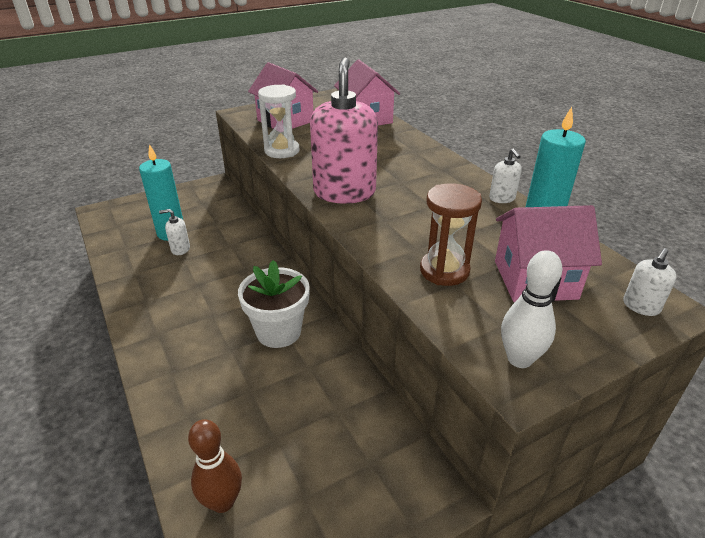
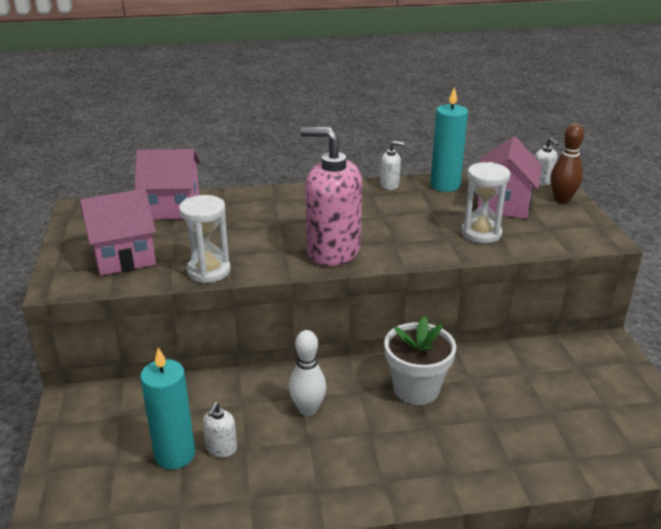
camera: 70 degrees left, 5 degrees down
(222, 501) = (606, 451): brown bowling pin -> brown bowling pin (562, 199)
(444, 271) = (481, 233): brown hourglass -> white hourglass
(519, 359) = (583, 232): white bowling pin -> white bowling pin (308, 409)

